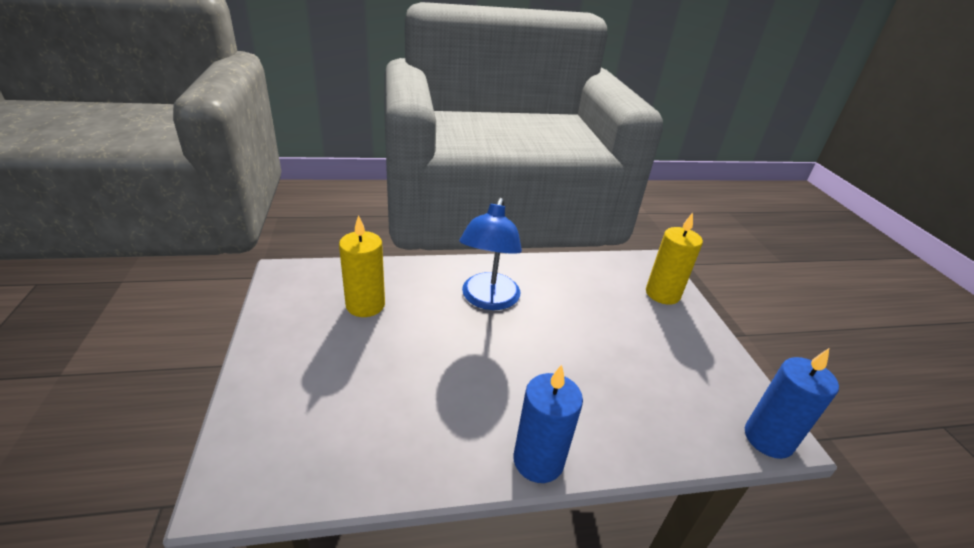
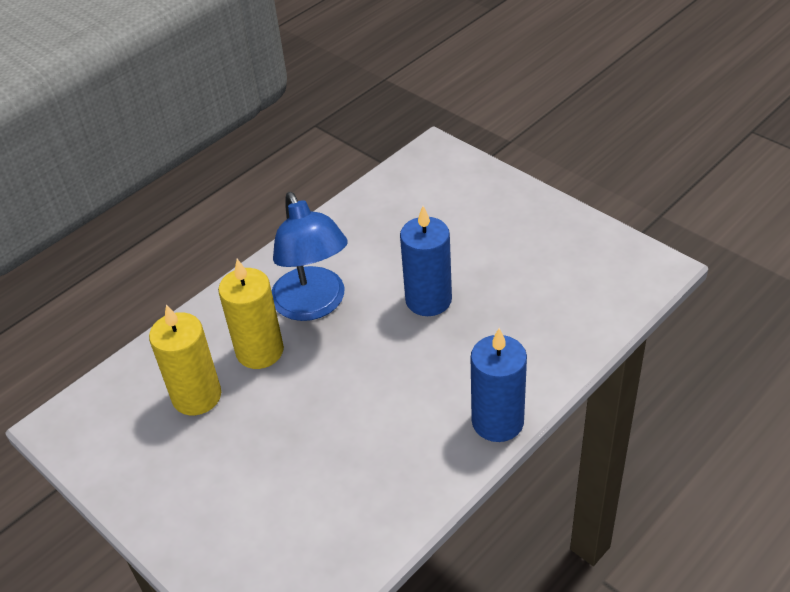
camera: 30 degrees left, 10 degrees up
(662, 294) = (470, 186): yellow candle -> yellow candle (260, 351)
(768, 439) = (649, 277): blue candle -> blue candle (428, 300)

